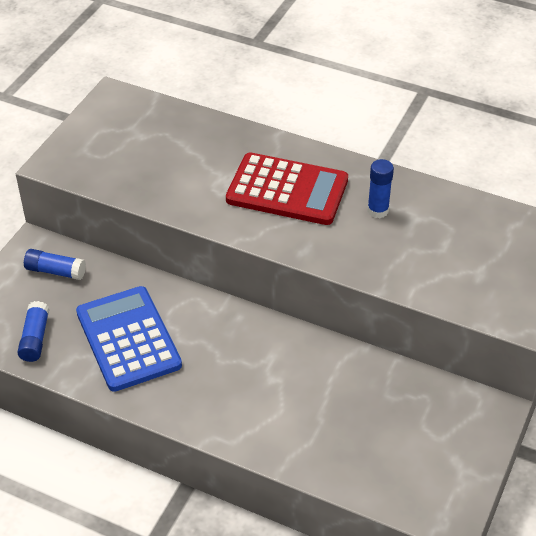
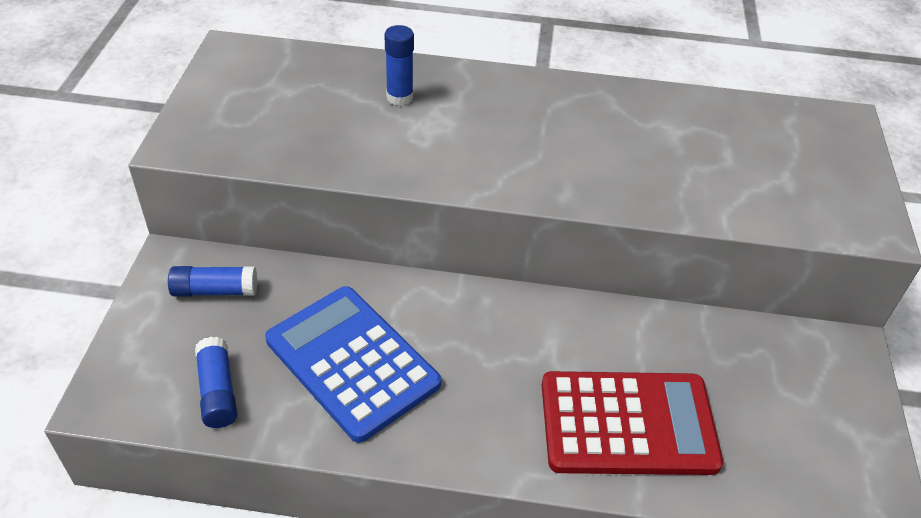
camera: 20 degrees left, 0 degrees up
(287, 190) = (506, 125): red calculator -> red calculator (628, 424)
(378, 210) = (628, 130): blue glue stick -> blue glue stick (399, 97)

